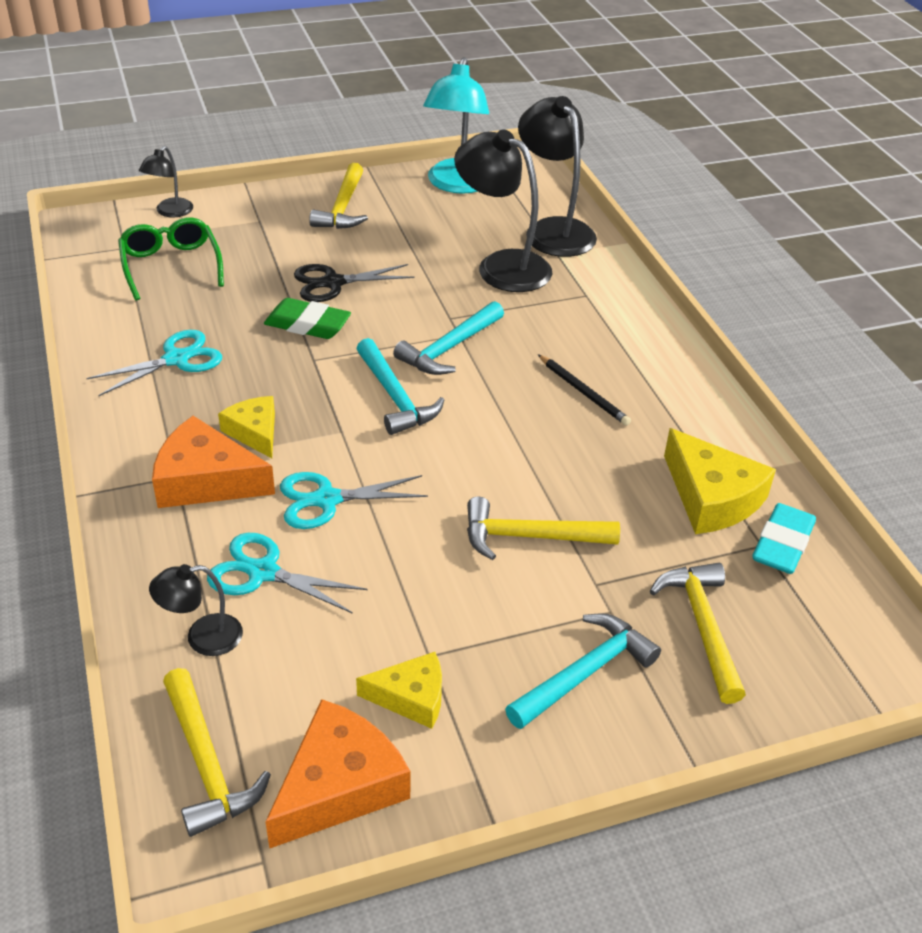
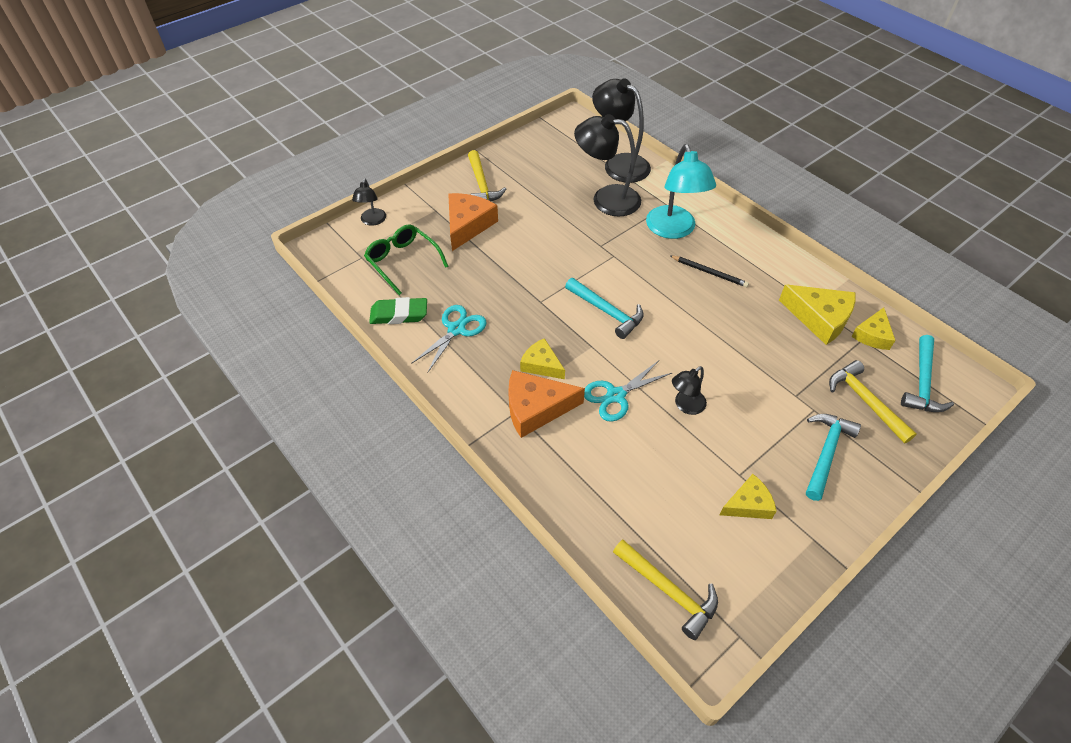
camera: 20 degrees left, 10 degrees up
(202, 638) = (609, 513): black lamp -> black lamp (685, 406)
(263, 572) = (613, 457): turquoise scissors -> none
(307, 325) = (520, 278): green eraser -> green eraser (399, 314)
(333, 283) = (514, 242): black scissors -> none
(339, 785) = (747, 574): orange cheese -> orange cheese (468, 225)
(449, 348) = (615, 267): turquoise hammer -> turquoise hammer (922, 383)
(457, 185) = (540, 147): turquoise lamp -> turquoise lamp (673, 230)
(530, 537) = (743, 378): yellow hammer -> none
(782, 544) = (872, 335): turquoise eraser -> yellow cheese

